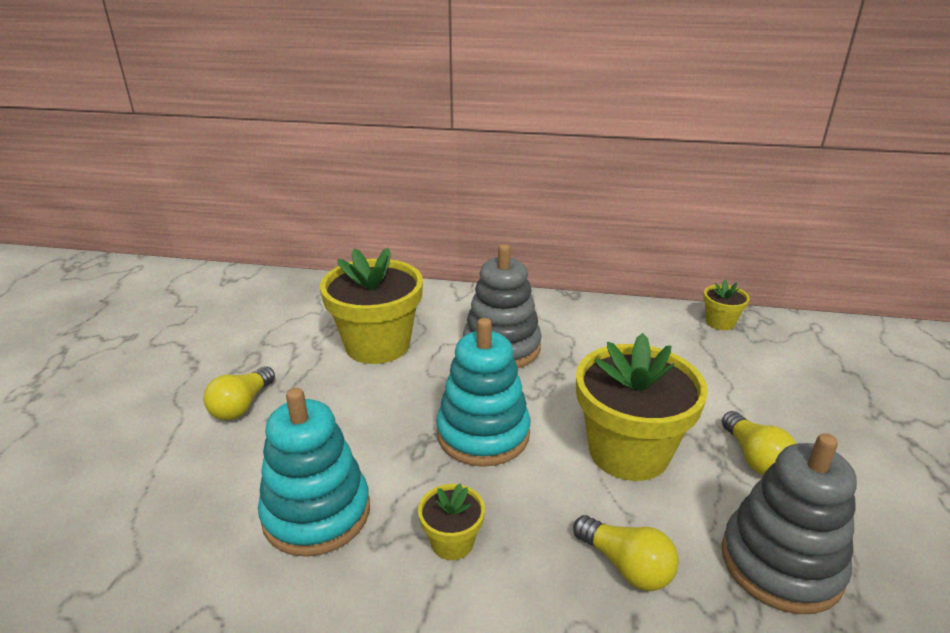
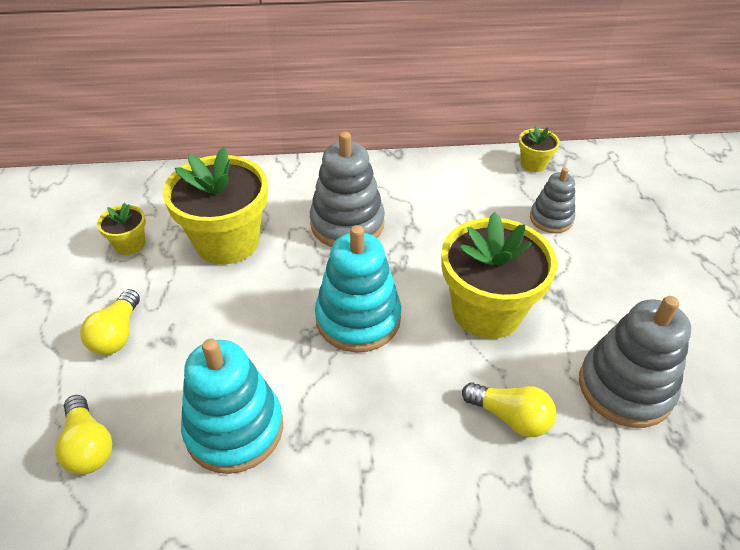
camera: 15 degrees left, 15 degrees up
(452, 542) = (364, 429): yellow flower pot -> yellow flower pot (130, 244)
(728, 375) = (551, 219): none -> grey stacking toy
(754, 458) = (588, 297): yellow light bulb -> yellow light bulb (88, 446)

